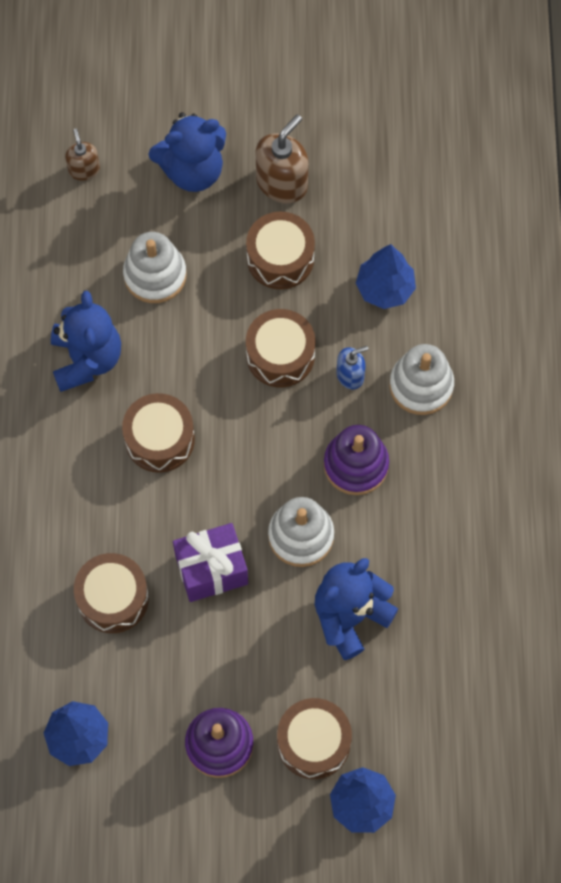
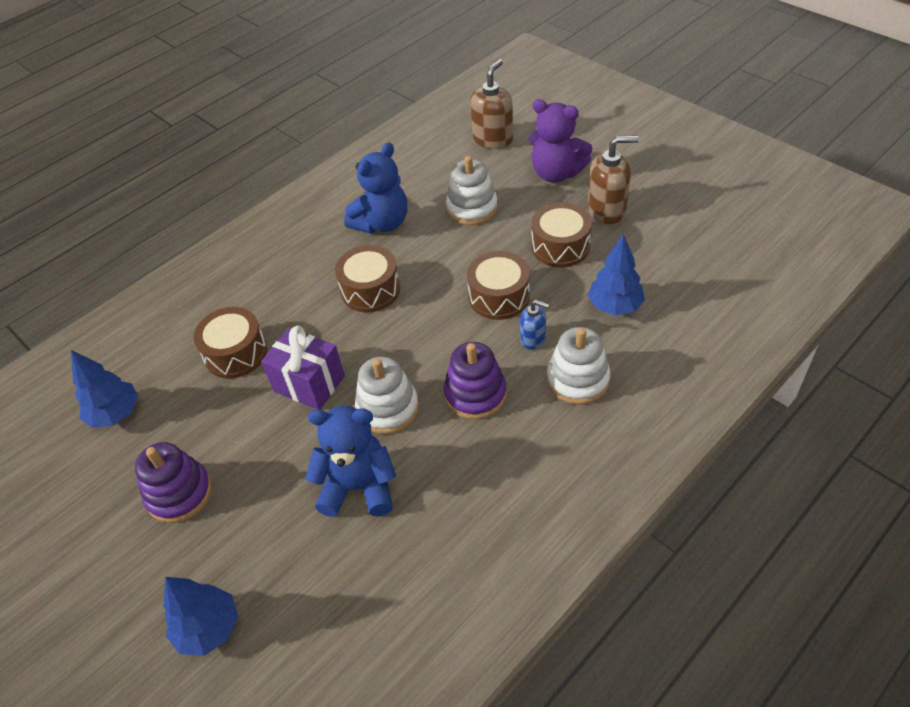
camera: 50 degrees right, 20 degrees down
(84, 169) = (493, 139): brown soap dispenser -> brown soap dispenser, size x1.73
(192, 170) = (556, 173): blue teddy bear -> purple teddy bear
(313, 742) = (233, 550): brown drum -> none

